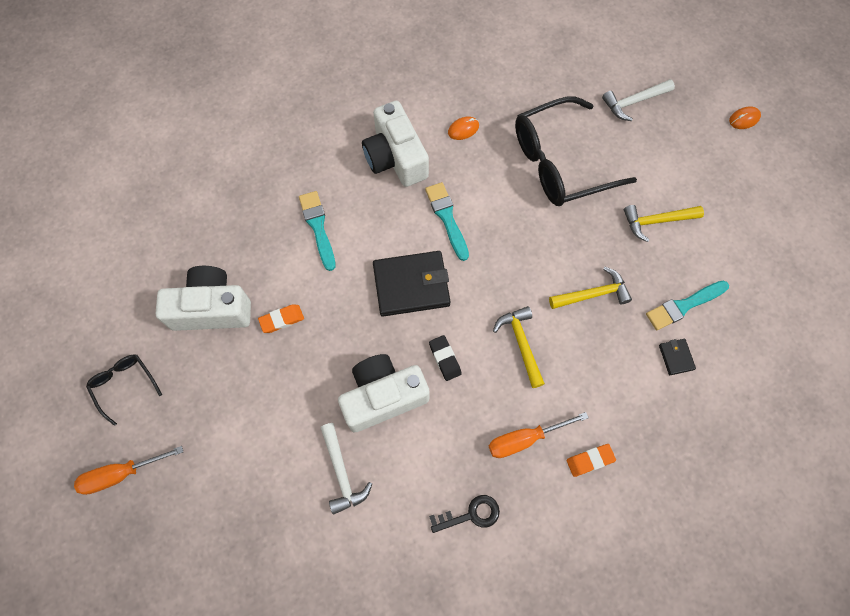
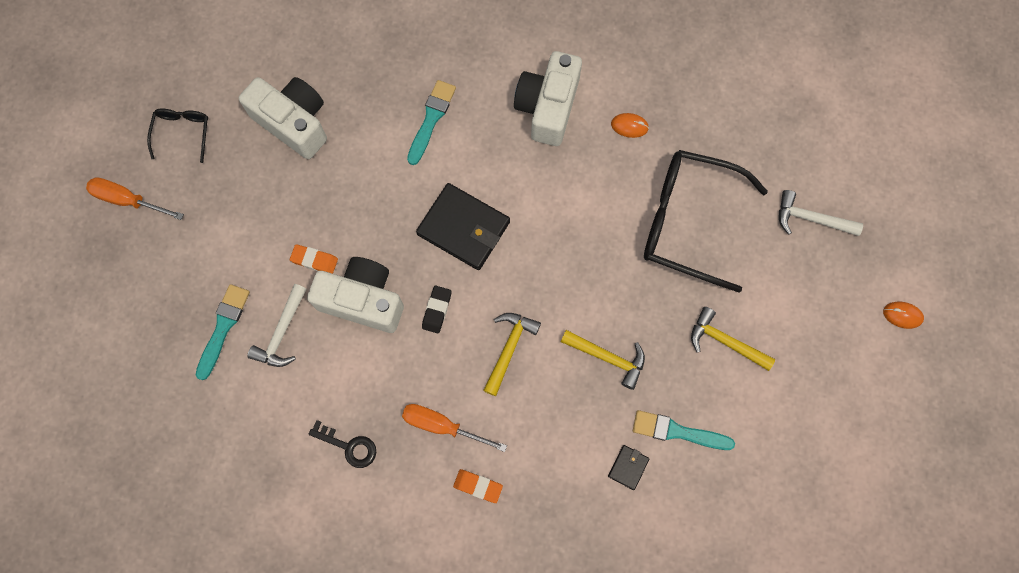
camera: 40 degrees right, 5 degrees up
(282, 319) = (338, 174): orange eraser -> orange eraser (314, 260)
(447, 218) = (544, 194): turquoise brush -> turquoise brush (223, 327)

